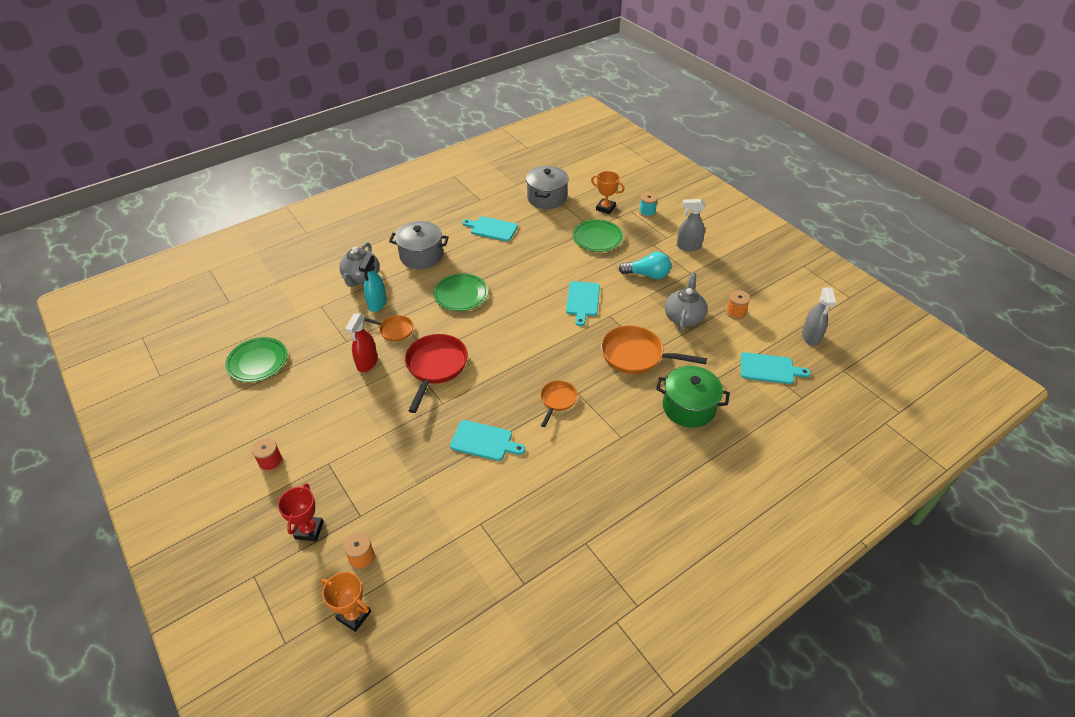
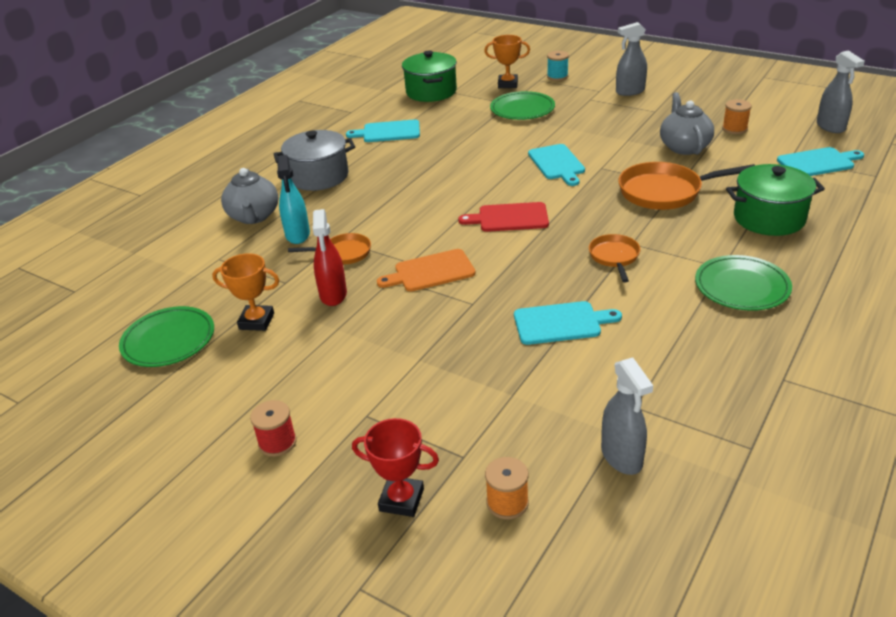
camera: 20 degrees left, 10 degrees down
(309, 530) = (401, 500): red trophy -> red trophy turned 60 degrees counterclockwise
(354, 615) = (555, 575): orange trophy -> orange trophy (256, 321)
(435, 367) = (431, 272): red pan -> orange cutting board
(445, 556) = (621, 457): none -> grey spray bottle
(461, 294) = (402, 197): green plate -> green plate (742, 287)
(515, 339) = (509, 218): none -> red cutting board
(547, 198) = (431, 92): grey pot -> green pot
(647, 275) = (609, 124): turquoise light bulb -> none

